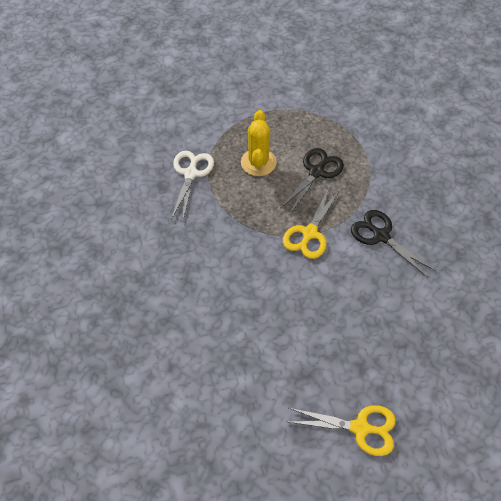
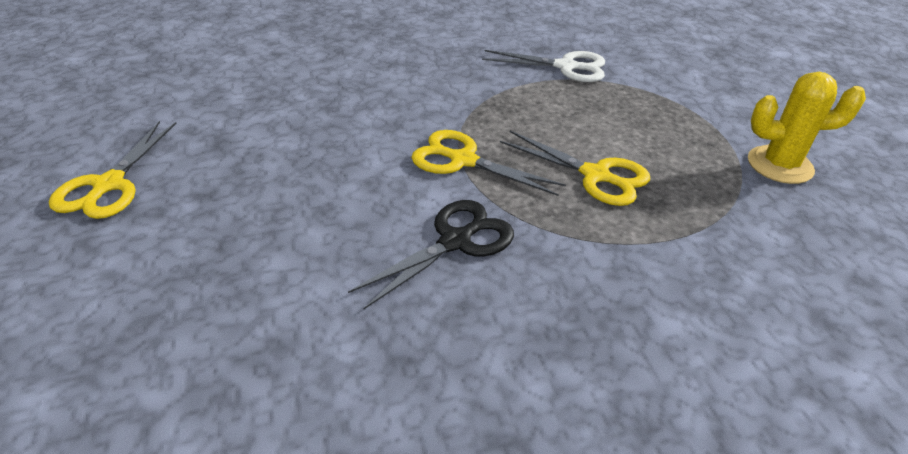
camera: 90 degrees right, 15 degrees down
(258, 162) = (601, 119): yellow cactus -> yellow cactus (779, 165)
(316, 172) = (595, 175): black scissors -> yellow scissors

